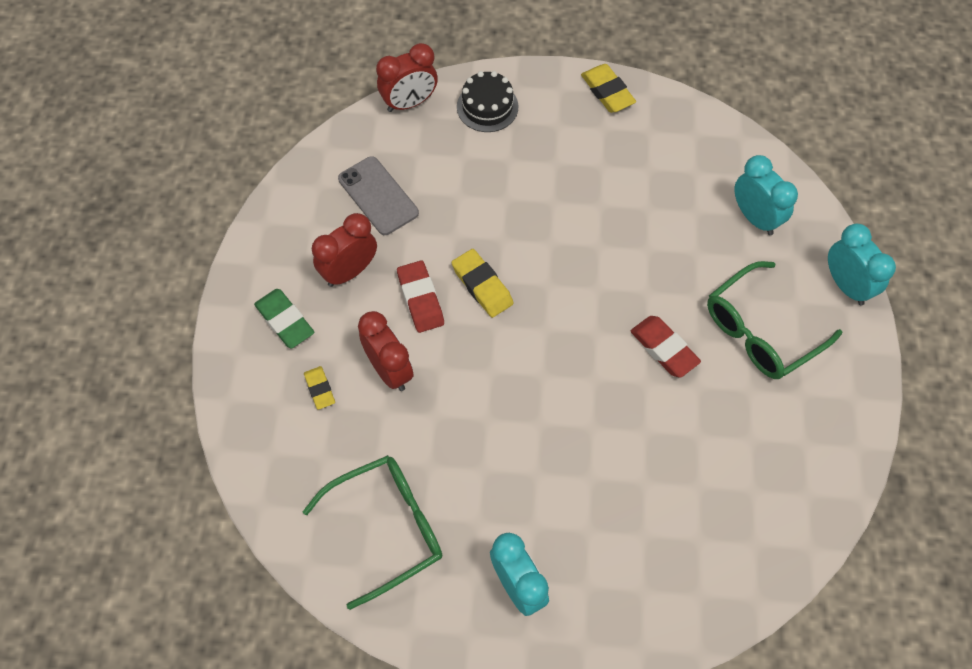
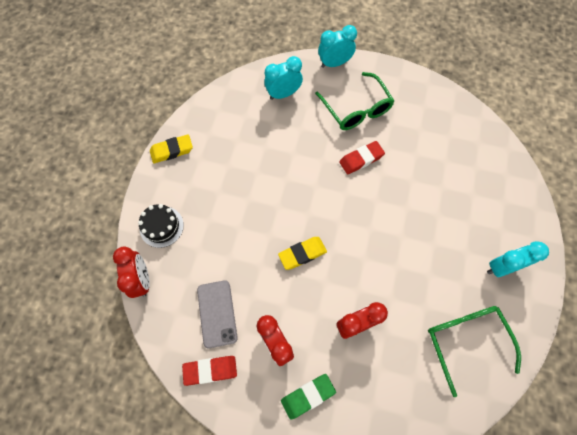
camera: 80 degrees left, 5 degrees up
(320, 389) = (365, 375): yellow eraser -> none
(378, 196) = (217, 313): grey phone -> grey phone turned 75 degrees counterclockwise
(420, 299) = (306, 295): red eraser -> red eraser (210, 370)

